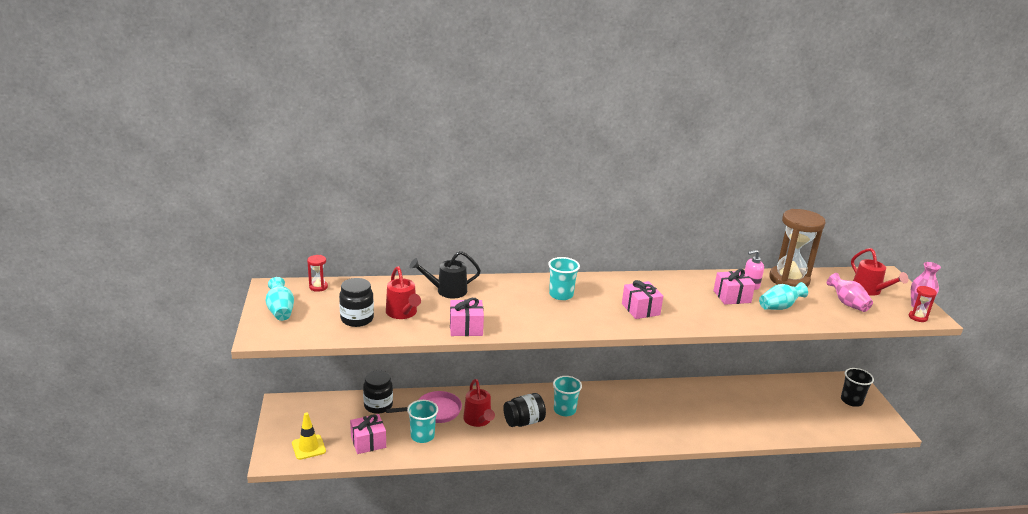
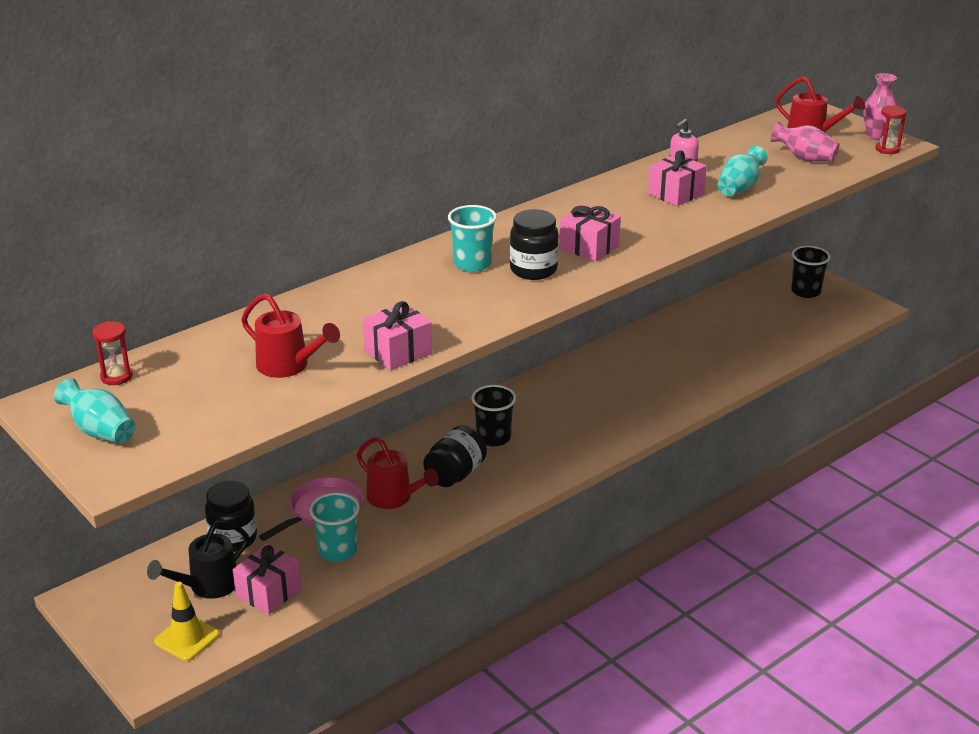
camera: 30 degrees left, 5 degrees up
(357, 319) = (232, 398): black jar -> black jar (533, 270)
(446, 291) = (314, 313): black watering can -> black watering can (207, 586)
(564, 410) = (493, 438): turquoise cup -> black cup
(789, 280) = (717, 151): brown hourglass -> none

